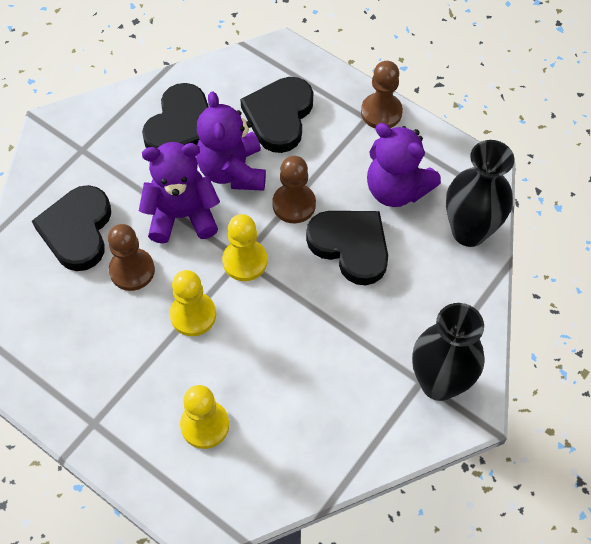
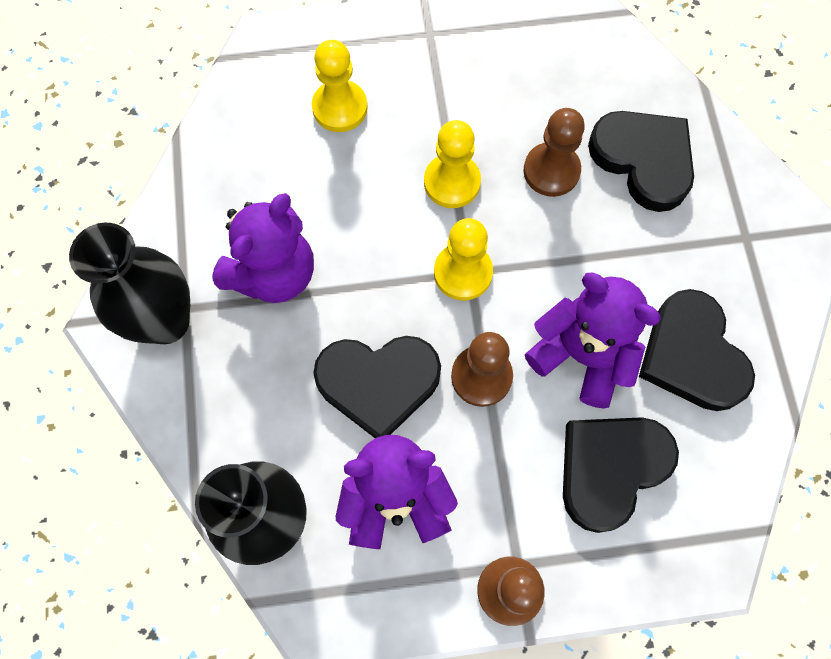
camera: 135 degrees right, 10 degrees up
(182, 215) = (572, 262): purple teddy bear -> purple teddy bear (273, 273)
(279, 116) = (610, 469): black heart -> black heart turned 105 degrees counterclockwise

